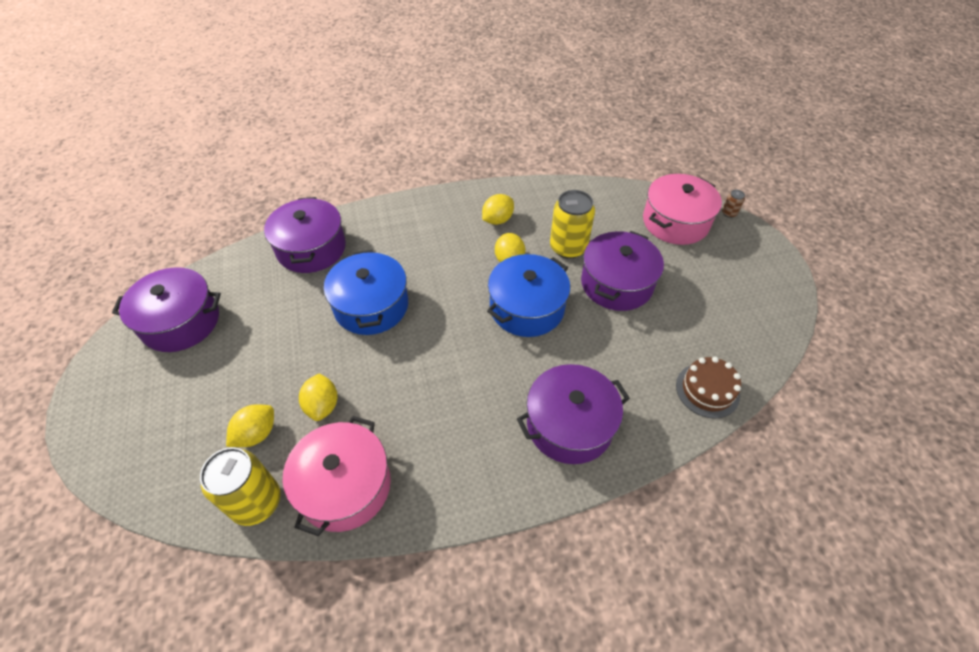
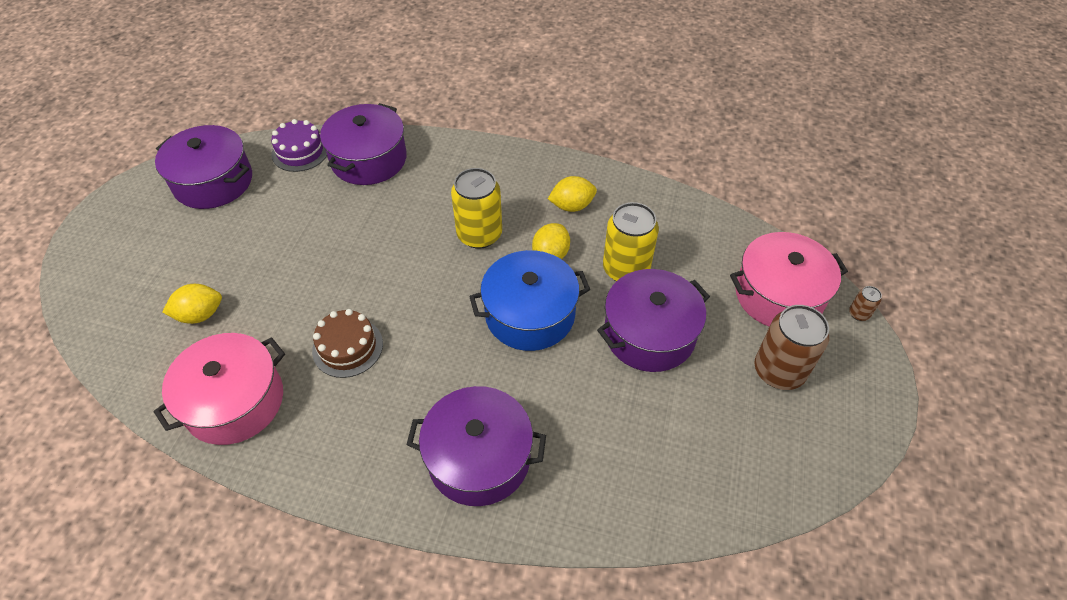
camera: 30 degrees right, 0 degrees up
(245, 265) = (300, 151): none -> purple cake
(256, 502) = (158, 375): yellow can -> yellow can (479, 234)
(322, 405) = (270, 317): yellow lemon -> none
(371, 306) = (381, 241): blue pot -> none
(707, 390) = (659, 503): brown cake -> brown cake (347, 347)
(712, 270) = (778, 371): none -> brown can

